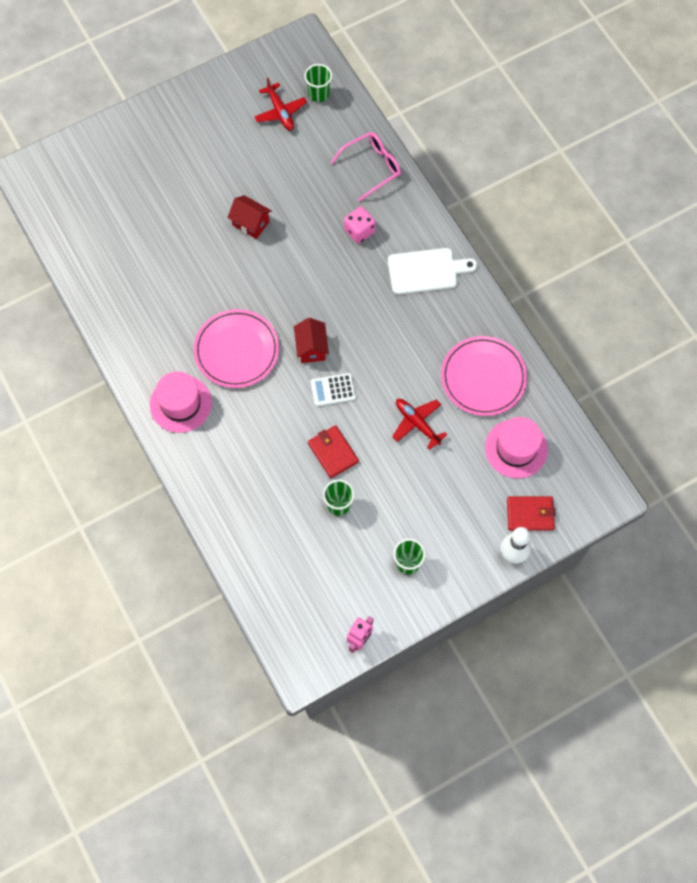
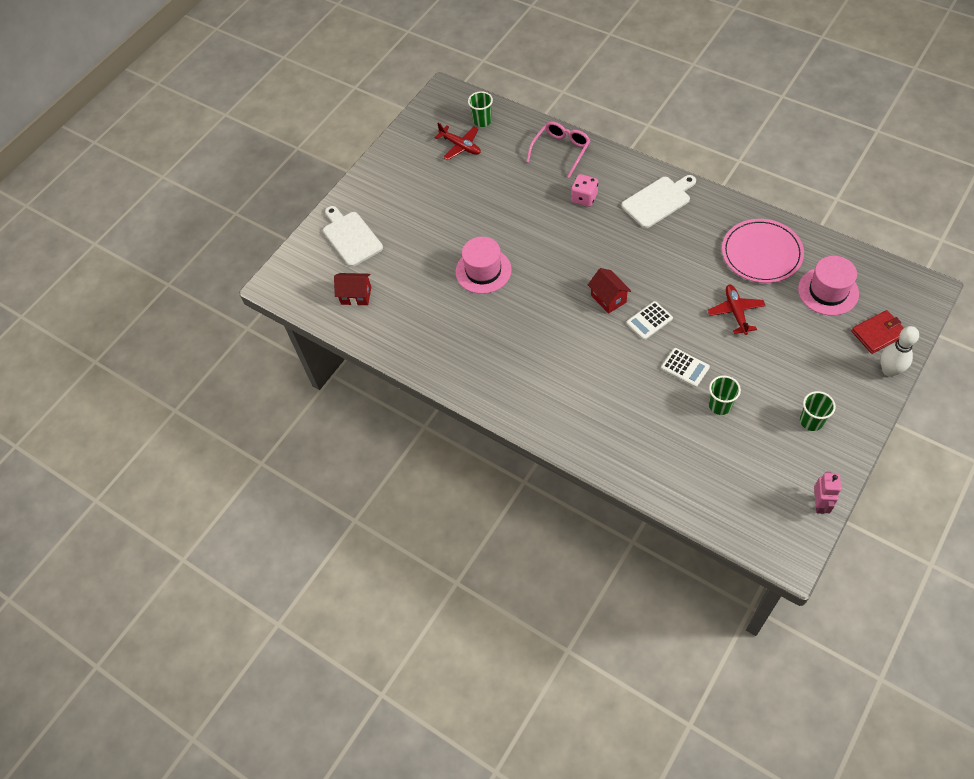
camera: 20 degrees left, 10 degrees down
(120, 159) = (351, 237): none -> white cutting board
(180, 404) = (529, 394): pink hat -> pink hat (483, 271)
(236, 350) = (547, 330): pink plate -> none
(250, 223) = (492, 233): red house -> red house (356, 296)
(333, 452) = (685, 368): red wallet -> white calculator
(417, 423) = (735, 312): red plane -> red plane turned 60 degrees clockwise

